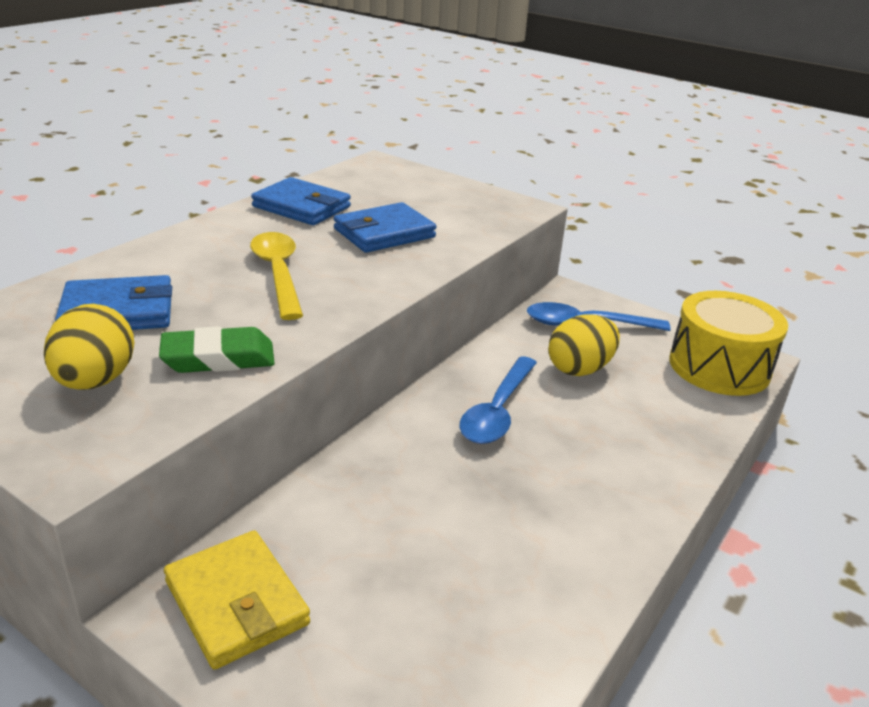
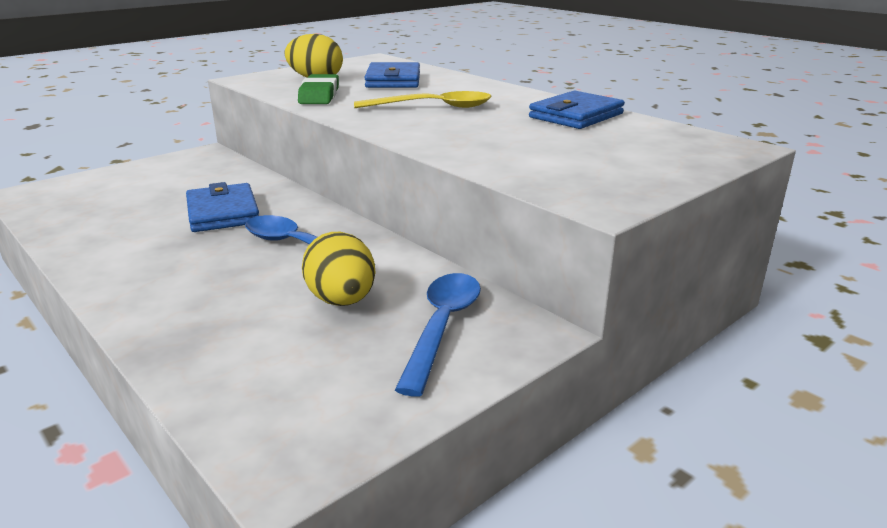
camera: 105 degrees right, 5 degrees down
(236, 603) = (191, 164): yellow wallet -> none
(384, 233) = (511, 137): blue wallet -> blue wallet (223, 213)
(719, 367) = (285, 416): yellow drum -> none

